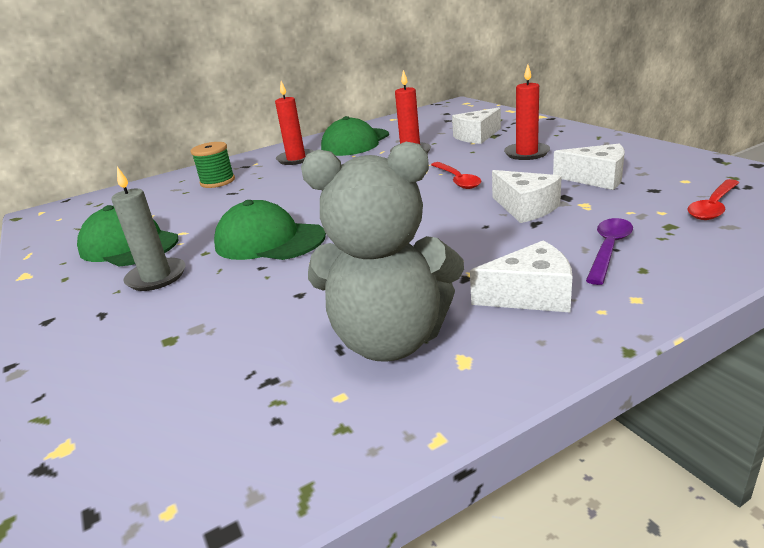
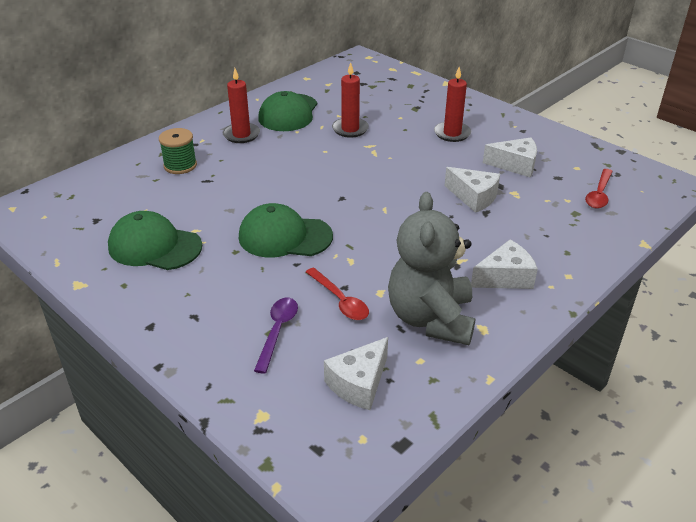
camera: 20 degrees left, 10 degrees up
(156, 277) = (212, 278): grey candle -> none
(390, 340) = (431, 318): grey teddy bear -> grey teddy bear turned 105 degrees clockwise
(457, 180) = (407, 166): red spoon -> red spoon (340, 300)
(477, 136) = (400, 109): white cheese -> white cheese (359, 383)
(608, 249) = (542, 236): purple spoon -> purple spoon (277, 331)

